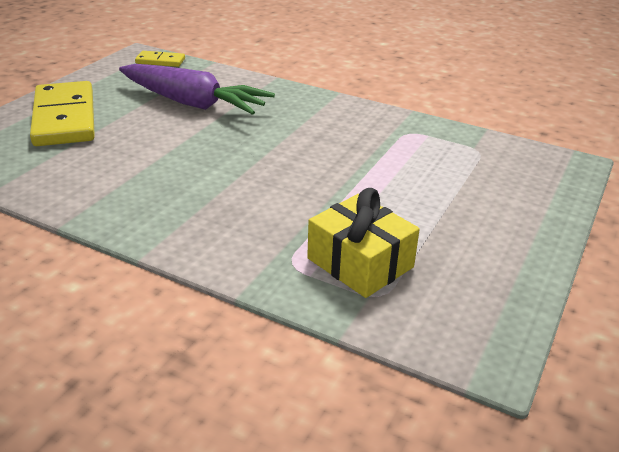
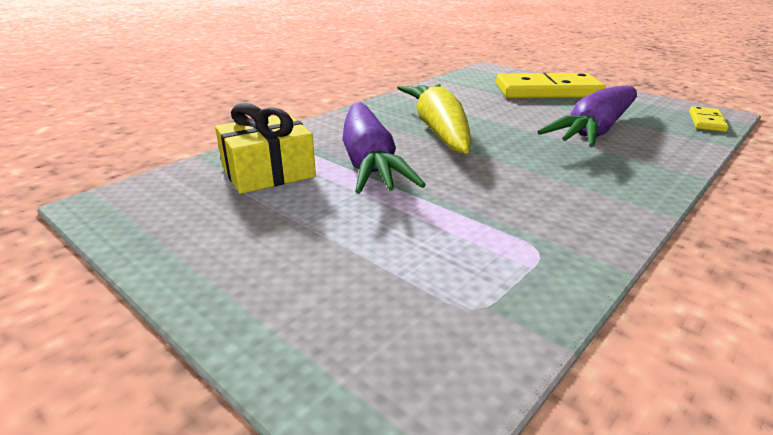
camera: 105 degrees right, 5 degrees down
(209, 176) = (438, 130): none -> yellow carrot
(309, 207) = (369, 162): none -> purple carrot

